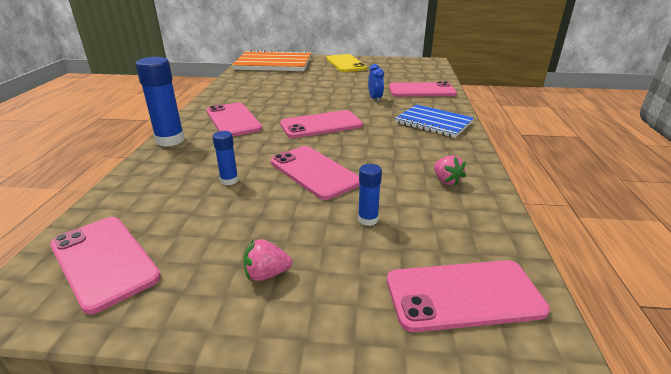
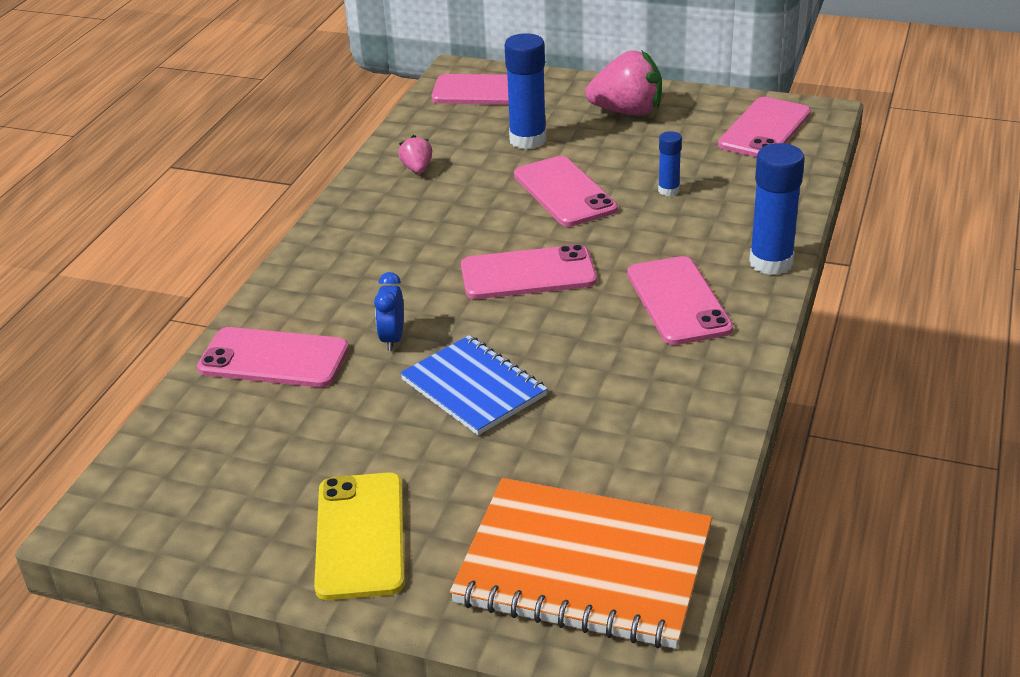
camera: 165 degrees left, 5 degrees up
(104, 261) = (765, 129): pink phone -> pink phone turned 60 degrees clockwise
(266, 274) = (627, 112): pink strawberry -> pink strawberry, size x2.01
(368, 219) = (528, 140): blue glue stick -> blue glue stick, size x1.86
(433, 122) = (342, 261): blue notebook -> blue notebook (474, 388)

